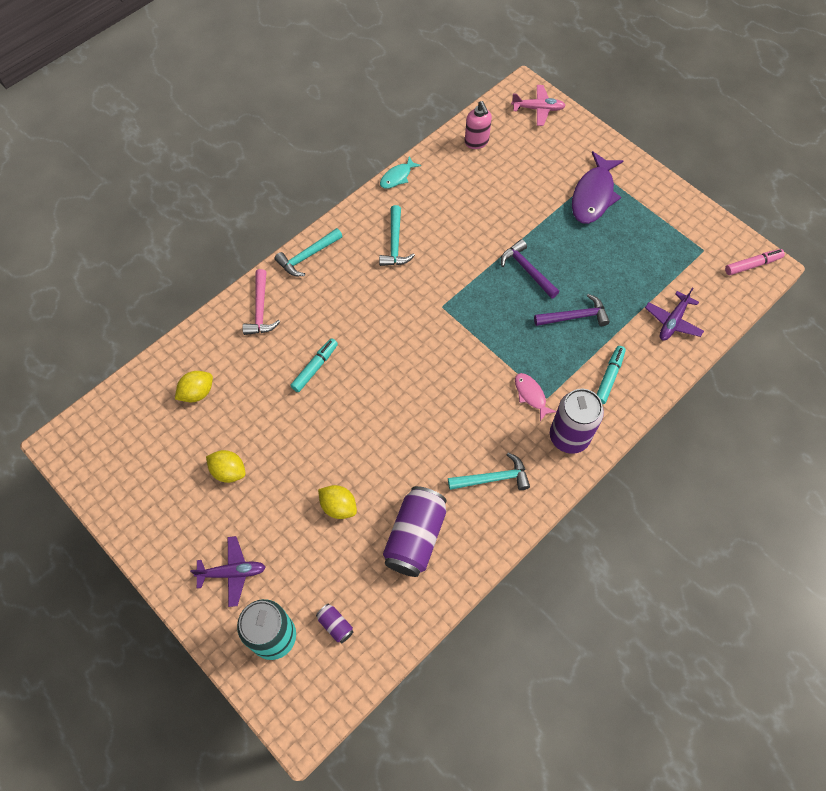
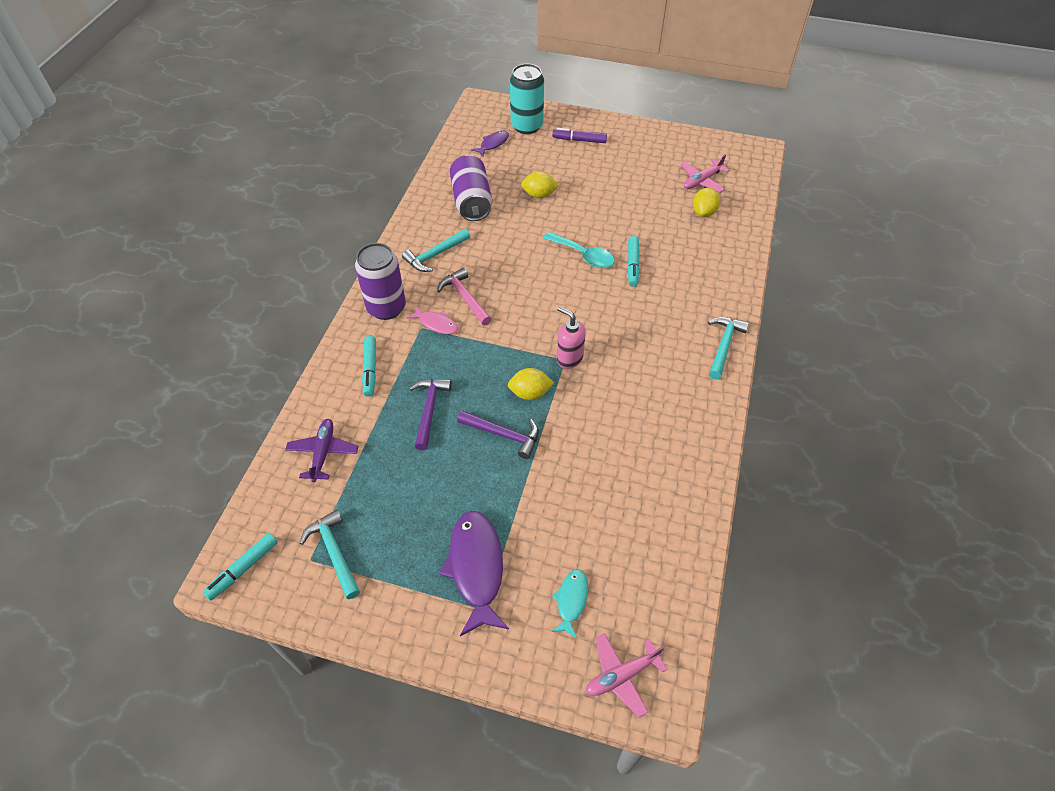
camera: 150 degrees right, 10 degrees down
(160, 433) = (702, 181): none -> pink plane
(229, 471) = (633, 182): yellow lemon -> yellow lemon (530, 393)
(232, 572) = (579, 140): purple plane -> purple marker
(260, 309) = (718, 285): pink hammer -> pink hammer (465, 298)
(335, 625) = (493, 144): purple can -> purple fish
(350, 402) = (583, 255): none -> turquoise spoon
(395, 243) = (655, 397): turquoise hammer -> turquoise hammer (334, 552)
(397, 177) = (714, 472): turquoise fish -> turquoise fish (571, 600)
(476, 142) = (663, 571): pink soap dispenser -> pink soap dispenser (569, 358)
(575, 316) = (429, 410): purple hammer -> purple hammer turned 135 degrees clockwise
(752, 265) = (243, 569): pink marker -> turquoise marker

